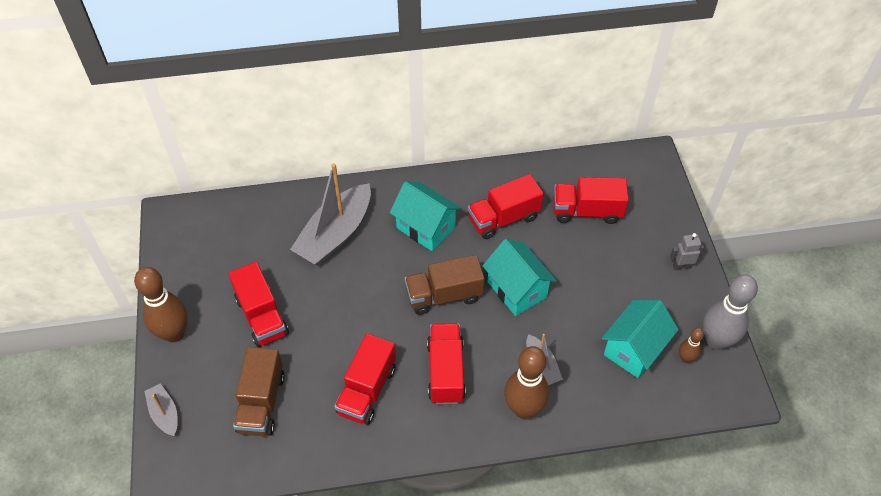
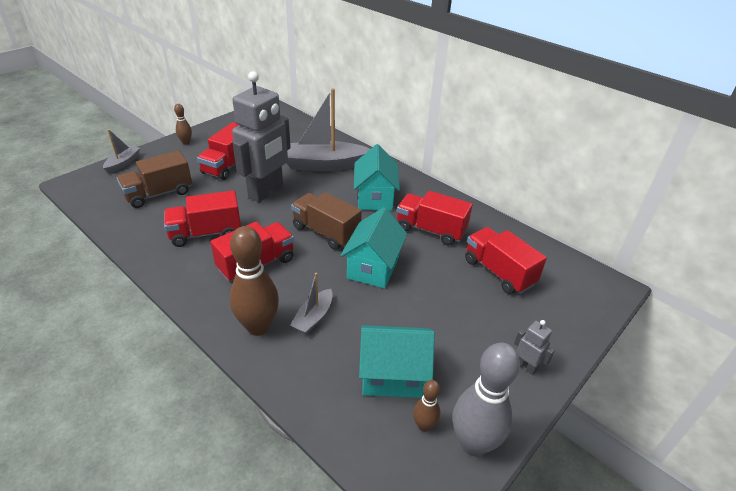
camera: 50 degrees right, 15 degrees down
(174, 333) = (186, 142): brown bowling pin -> brown bowling pin, size x0.50
(341, 307) = (266, 192): none -> grey robot

